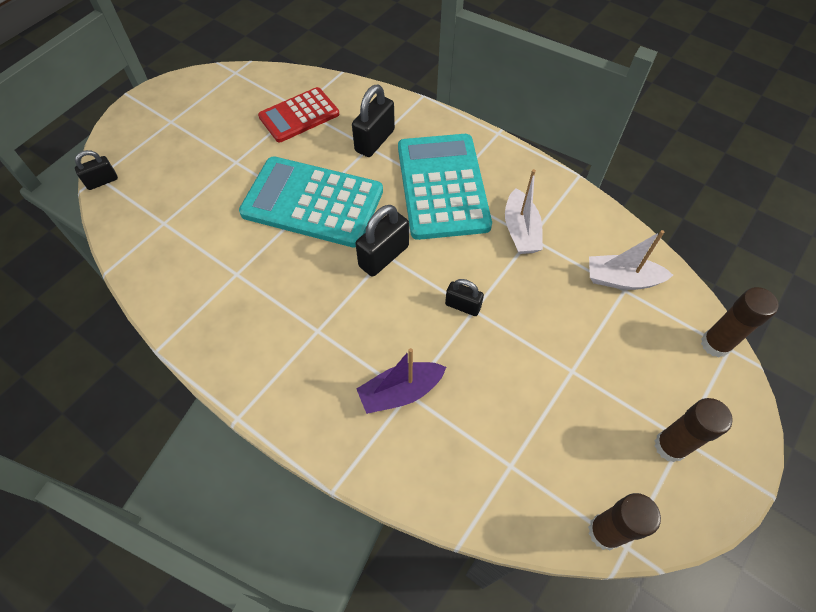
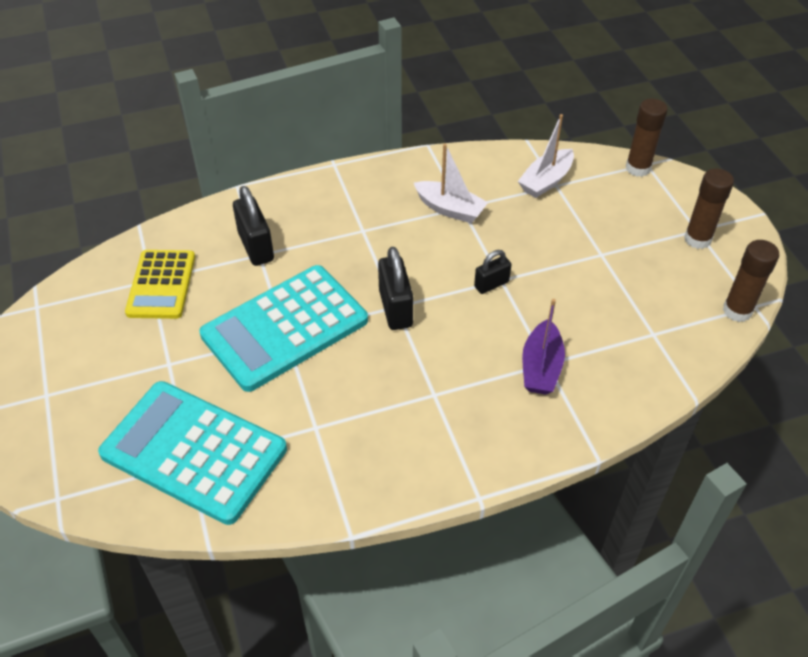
camera: 55 degrees left, 10 degrees down
(102, 181) = (69, 496): black padlock -> none
(299, 115) = (161, 285): red calculator -> yellow calculator
(442, 186) = (356, 230): turquoise calculator -> turquoise calculator (194, 451)

